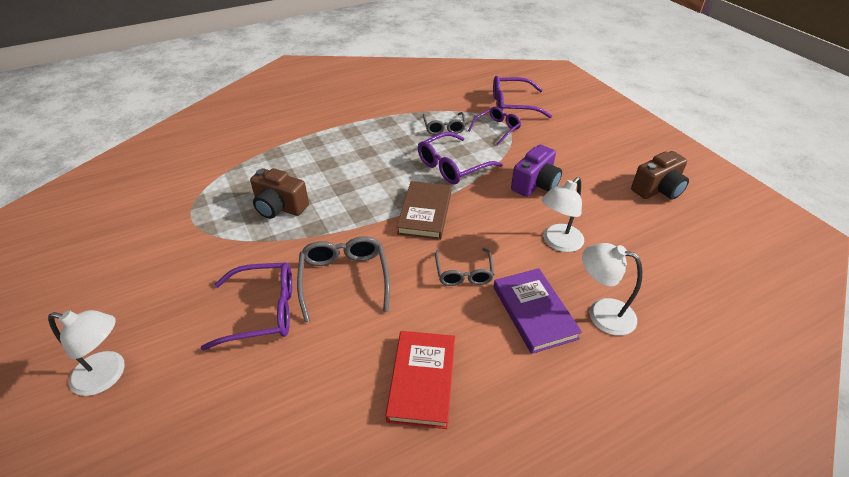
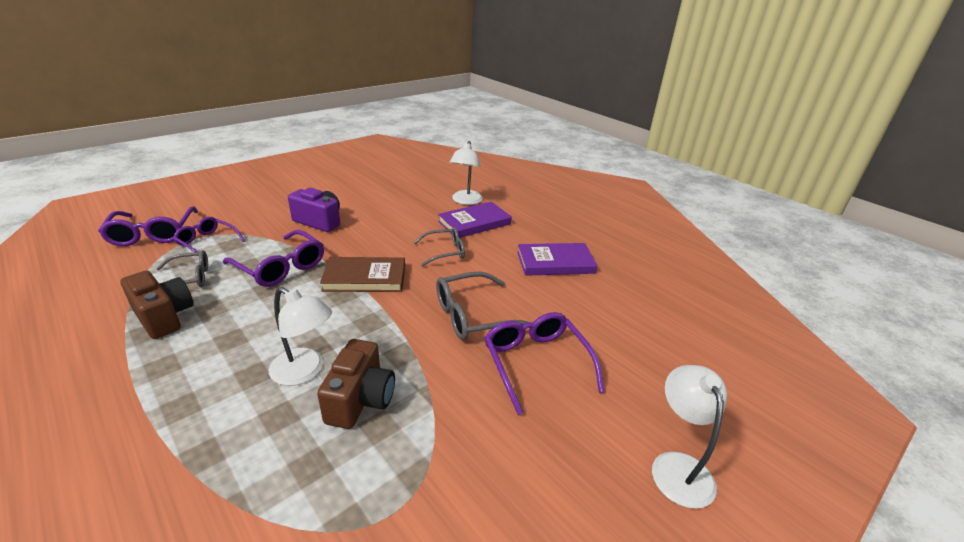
camera: 105 degrees left, 10 degrees down
(422, 380) = (555, 263): red book -> purple book
(558, 243) = (399, 213): white lamp -> white lamp (305, 371)
(658, 190) = (330, 175): brown camera -> brown camera (164, 317)

